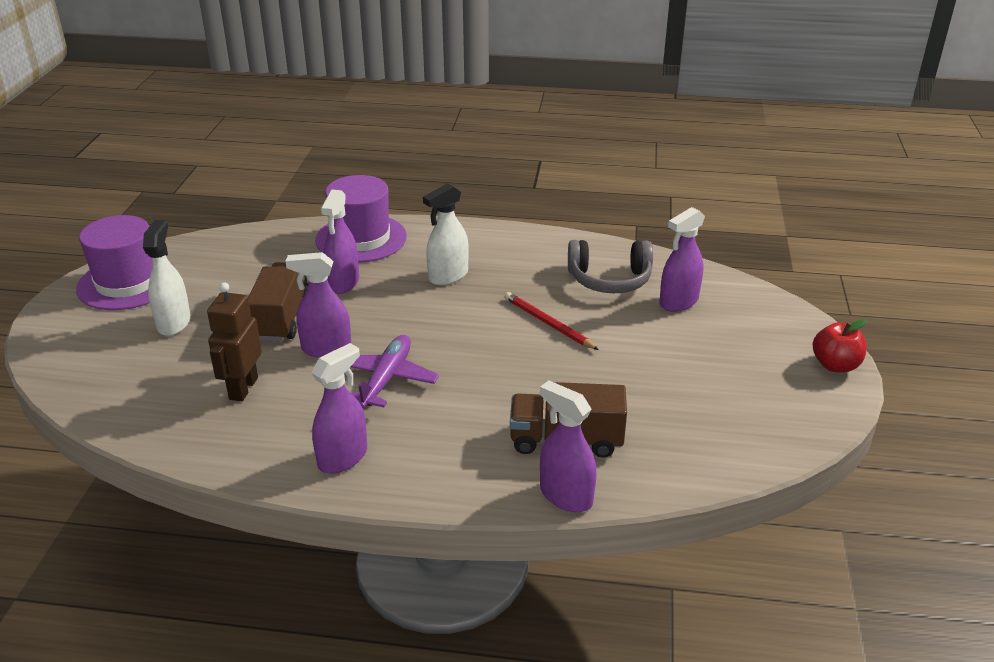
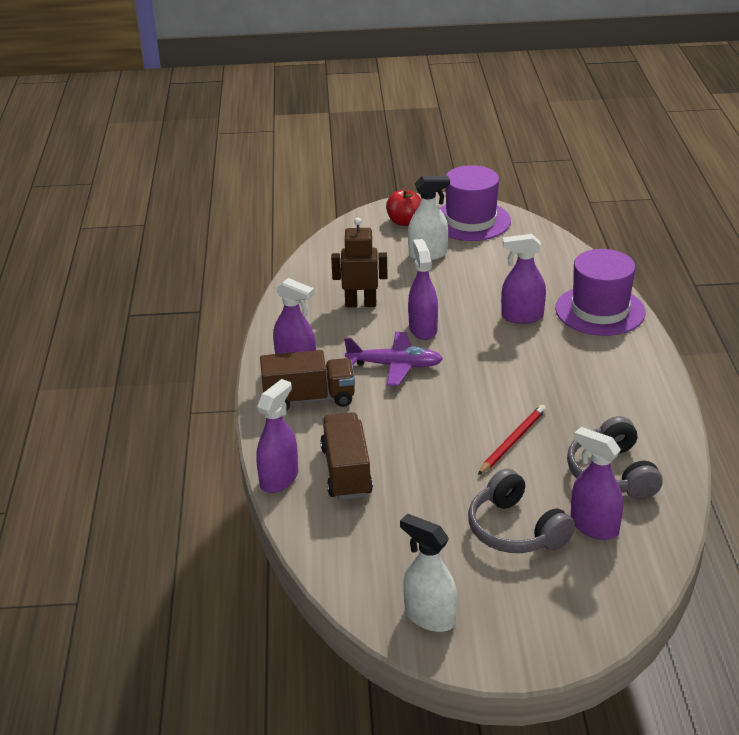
camera: 80 degrees right, 0 degrees up
(282, 318) = (455, 299): brown truck -> brown truck (309, 398)
(448, 276) = (563, 370): white spray bottle -> white spray bottle (429, 617)
(677, 344) = (515, 530): none -> grey headphones
(835, 365) = (526, 654): red apple -> red apple (404, 222)

